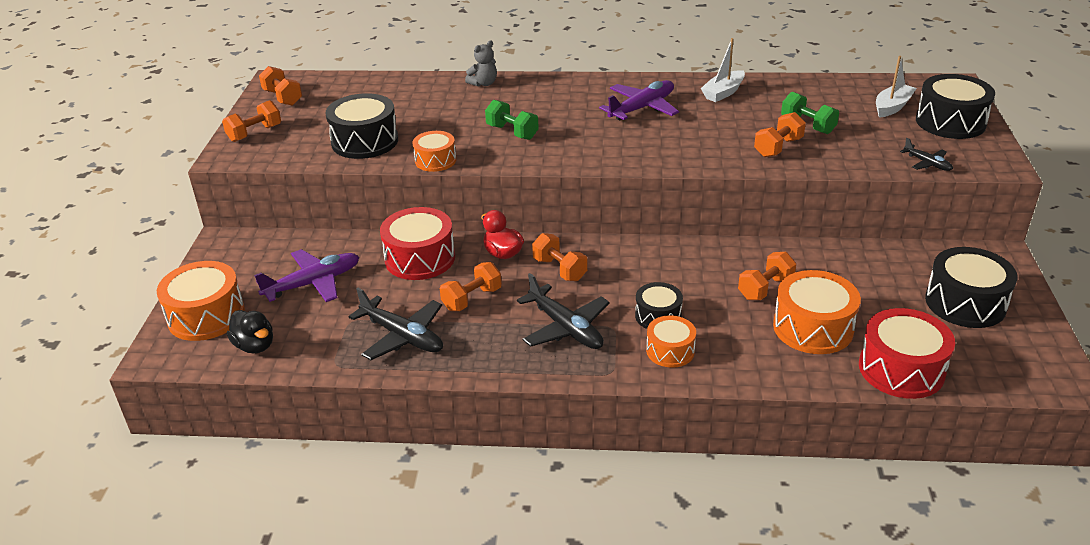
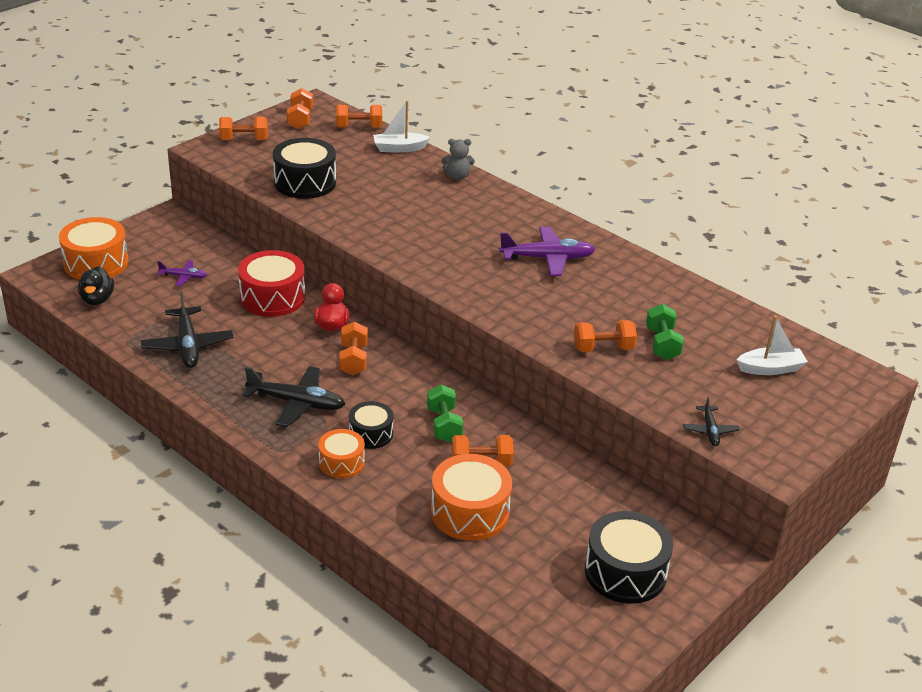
camera: 35 degrees right, 0 degrees up
(313, 283) = (183, 277): purple plane -> purple plane, size x0.54
(435, 160) = (330, 222): orange drum -> none
(472, 299) = (265, 346): orange dumbbell -> orange dumbbell (359, 127)
(512, 132) = (417, 227): green dumbbell -> green dumbbell (444, 425)
(565, 327) = (296, 403): black plane -> black plane turned 75 degrees counterclockwise
(723, 93) = (638, 279): white boat -> white boat (399, 148)
(901, 369) = (487, 582): red drum -> none
(950, 122) = (801, 410): black drum -> none

